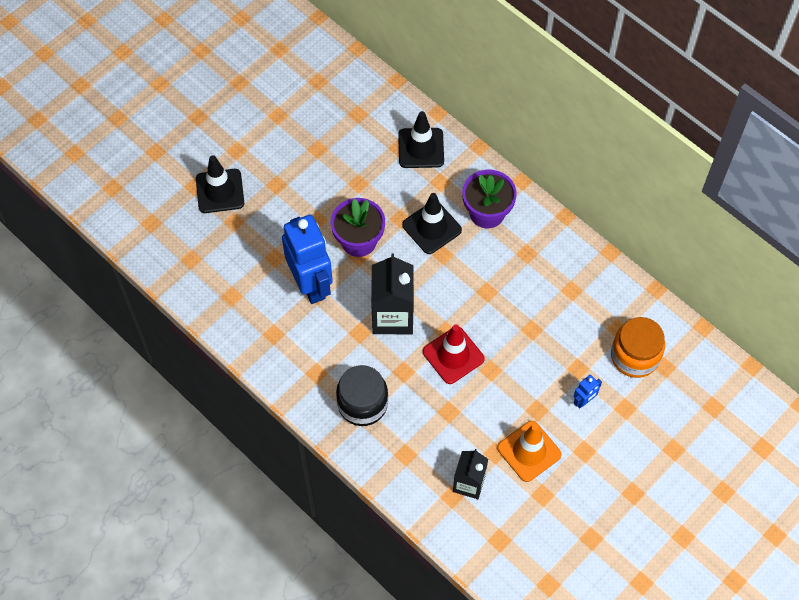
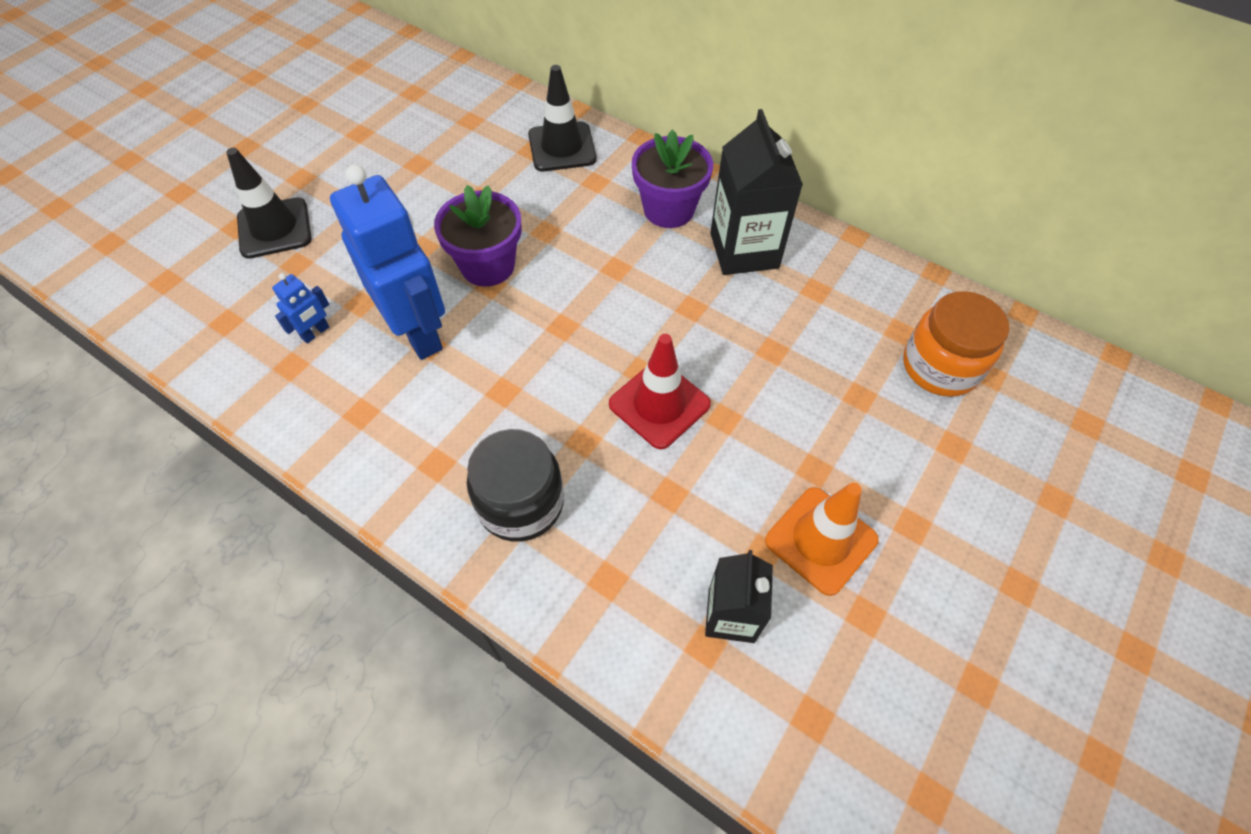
camera: 10 degrees left, 5 degrees down
(392, 316) = (553, 360): black carton -> black carton (744, 250)
(432, 227) = (593, 236): black traffic cone -> none
(584, 401) = (885, 444): blue robot -> blue robot (315, 333)

